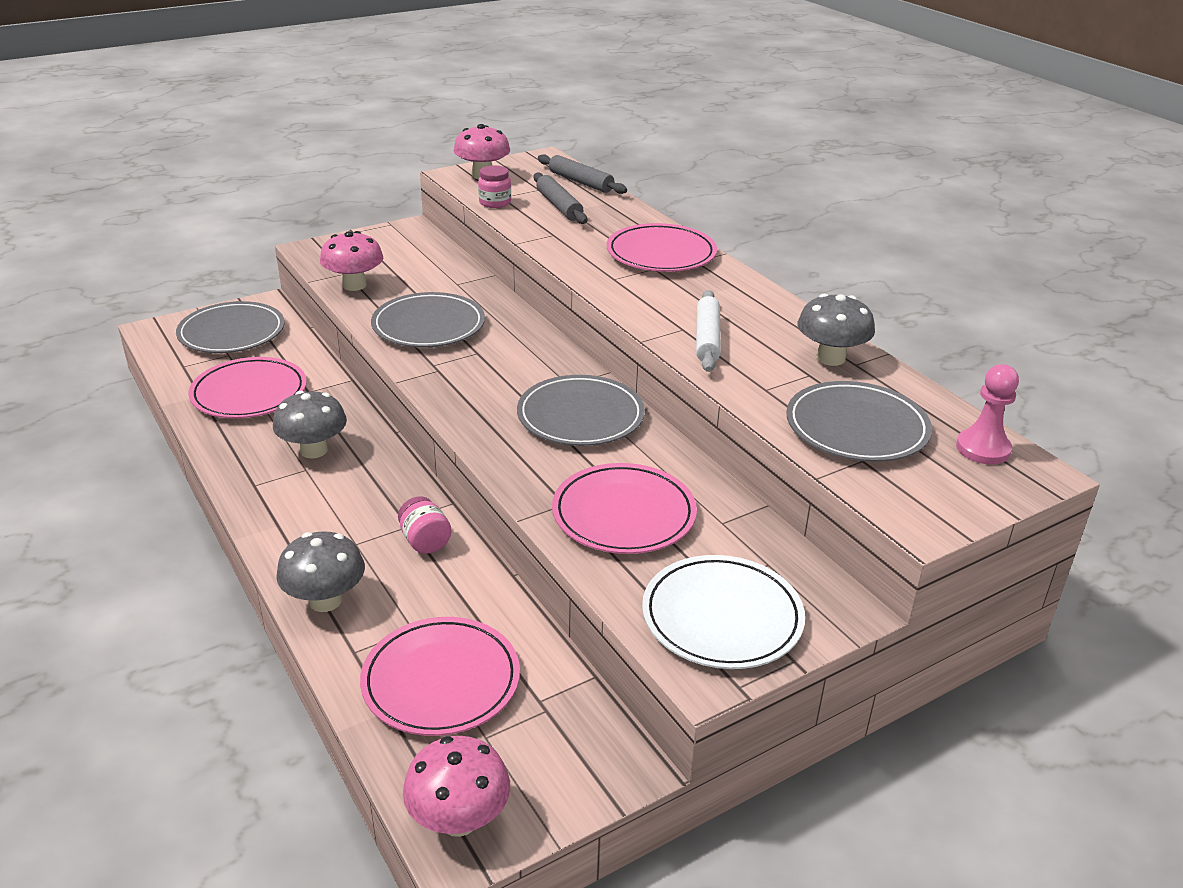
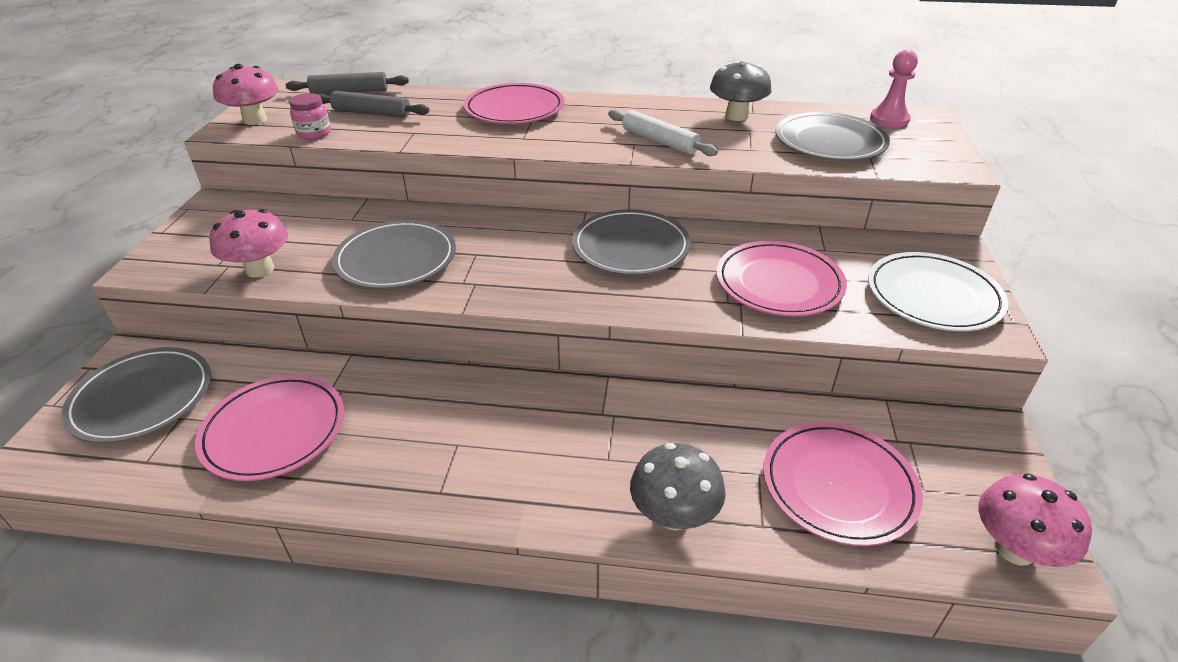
camera: 50 degrees left, 5 degrees up
(314, 450) = (433, 426): grey mushroom -> none
(425, 541) = (646, 414): pink jar -> none

